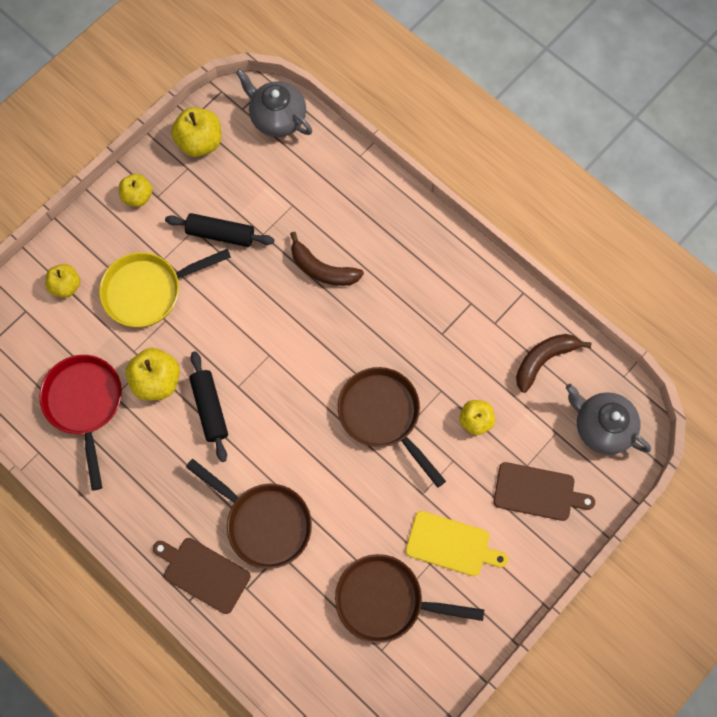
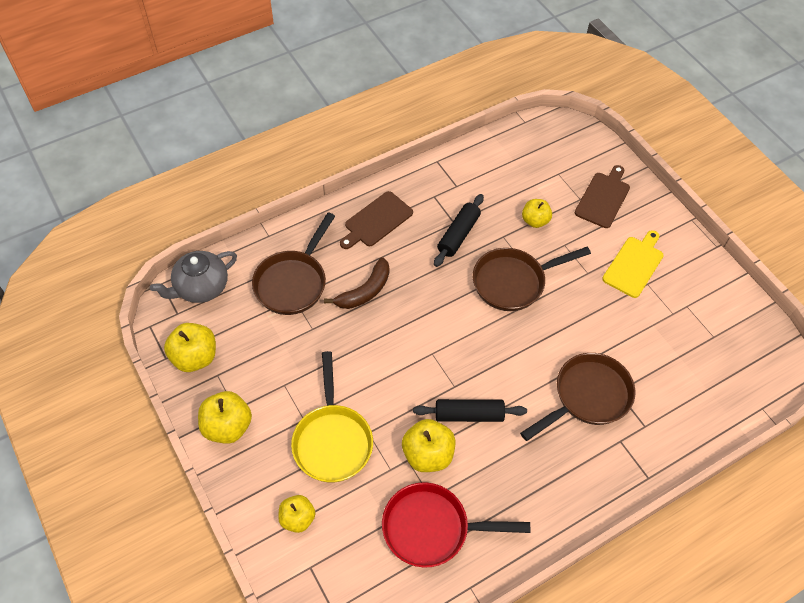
camera: 75 degrees left, 15 degrees down
(138, 196) = (227, 426): yellow apple -> yellow apple, size x1.51
(203, 573) = (625, 459): brown cutting board -> brown cutting board (376, 221)
(220, 234) = (298, 363): black rolling pin -> black rolling pin (458, 235)
(386, 600) = (672, 322): brown pan -> brown pan (293, 282)
(543, 360) = (497, 164): brown banana -> none
(601, 427) = (561, 145): grey teapot -> none

